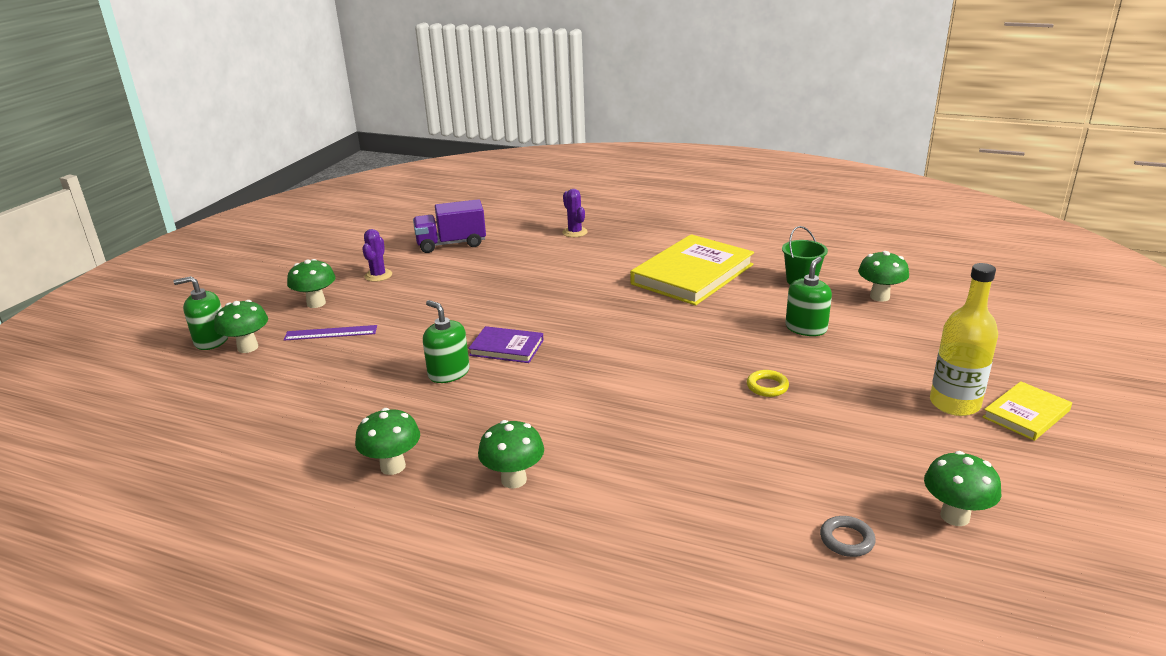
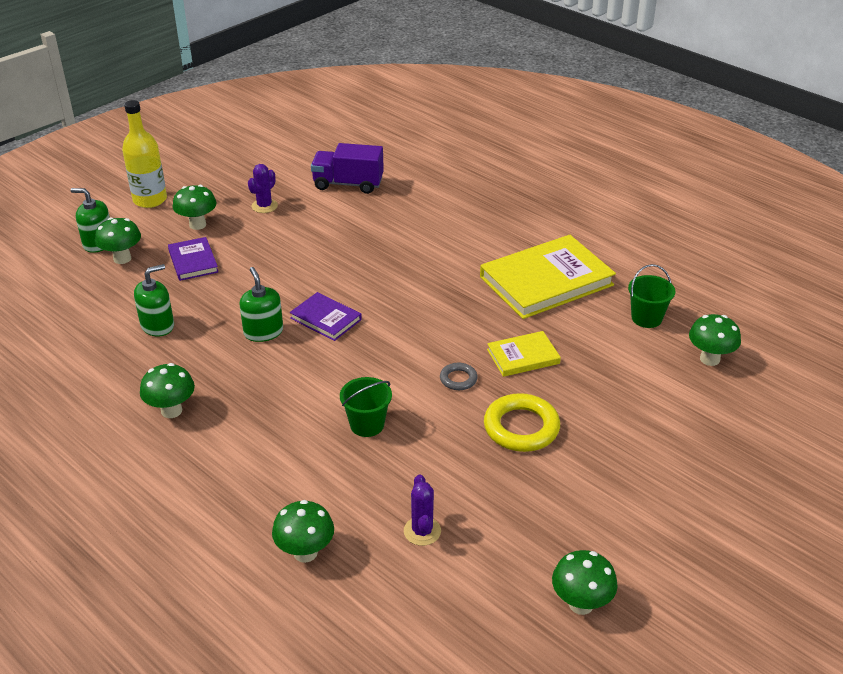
camera: 20 degrees right, 10 degrees up
(331, 333) = (193, 261): purple ruler -> purple book
(514, 480) = (253, 452): green mushroom -> green mushroom (305, 552)
(575, 232) = (470, 198): purple cactus -> purple cactus (422, 531)
(616, 423) = (367, 425): none -> green bucket
(767, 386) = (521, 427): yellow ring -> yellow ring, size x1.92
(806, 328) = (606, 375): green soap dispenser -> green soap dispenser (157, 325)
(846, 540) = (474, 593): grey ring -> grey ring (458, 379)
(954, 404) = (678, 498): yellow bottle -> yellow bottle (150, 200)
(1026, 414) = (736, 530): yellow book -> yellow book (523, 356)

